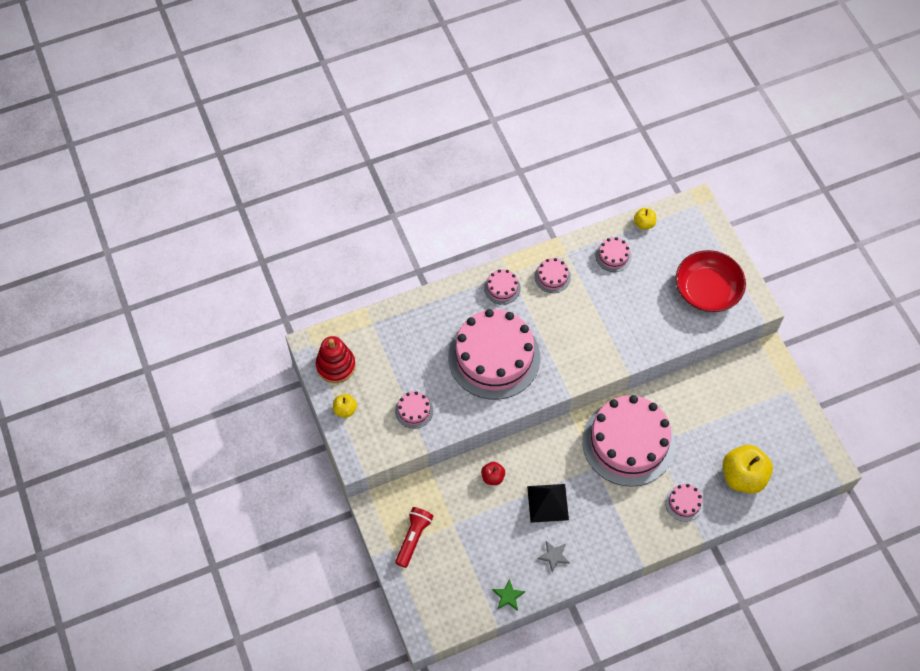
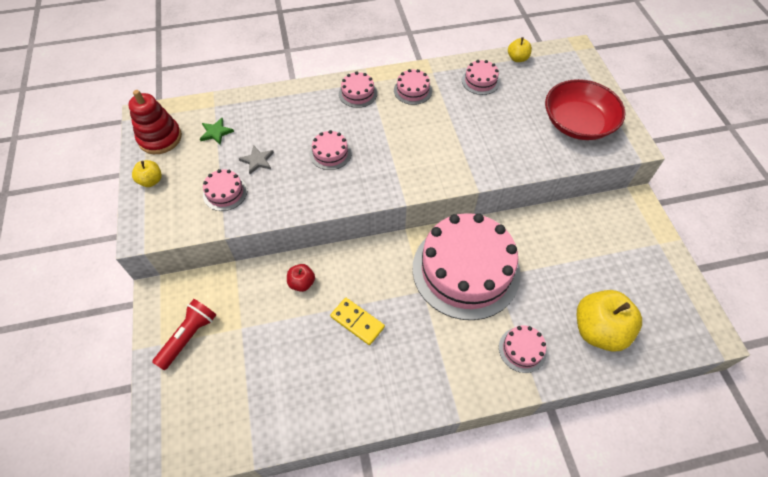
camera: 10 degrees right, 5 degrees down
(494, 357) = (330, 153): pink cake -> pink cake, size x0.41
(508, 596) = (278, 429): green star -> green star (216, 132)
(547, 503) = (357, 322): black pyramid -> yellow domino
(554, 556) = (349, 387): grey star -> grey star (257, 160)

